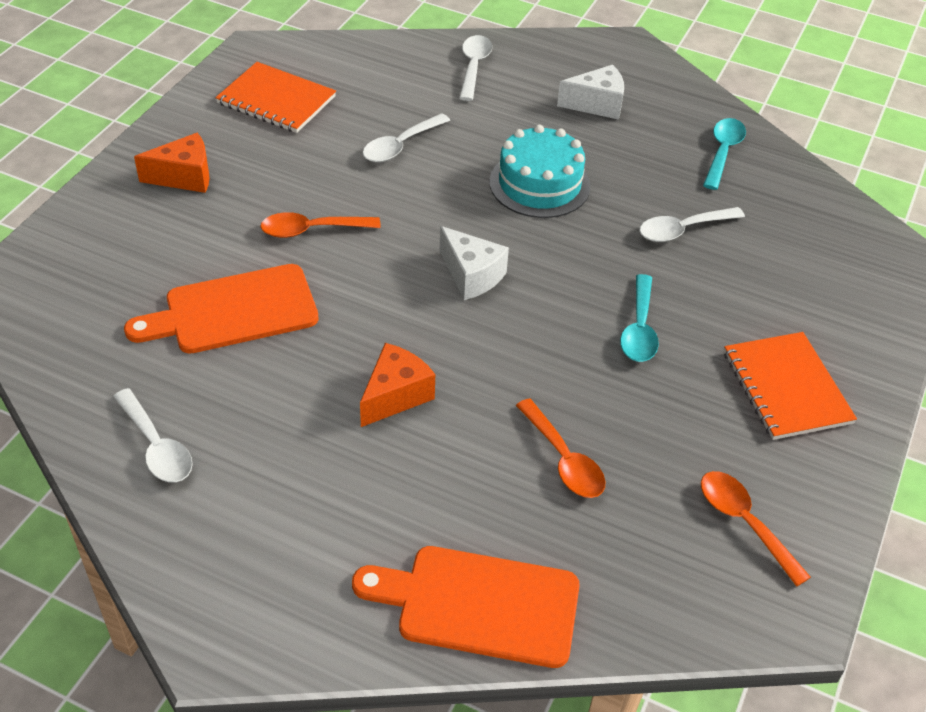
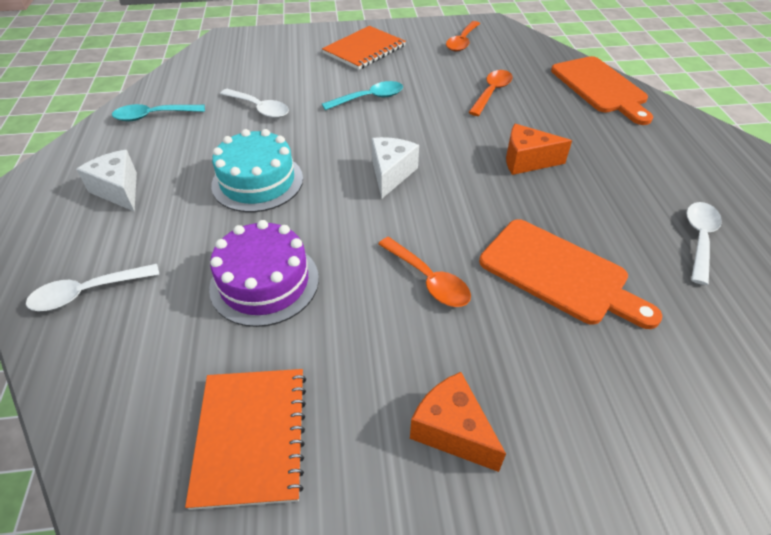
camera: 120 degrees left, 0 degrees up
(400, 146) = (264, 282): white spoon -> purple cake

